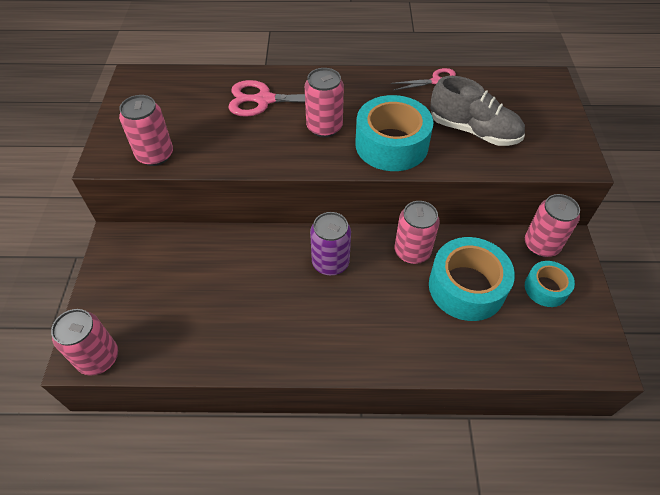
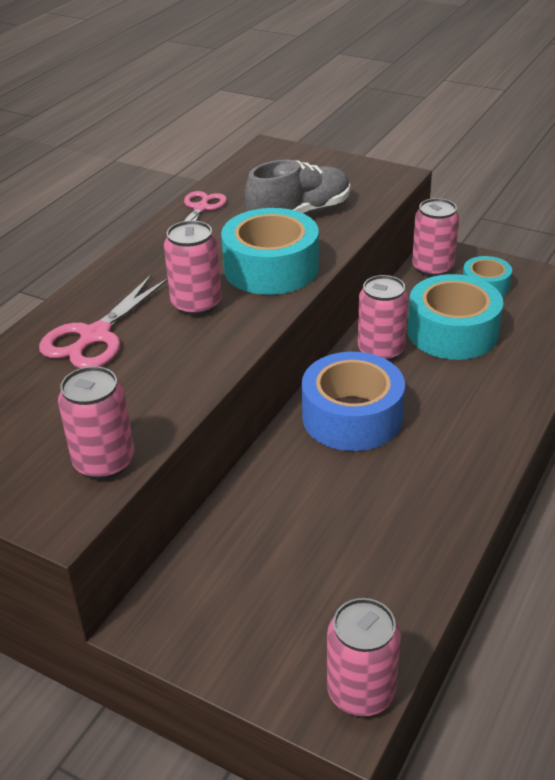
camera: 60 degrees left, 15 degrees down
(330, 263) = (352, 416): purple can -> blue tape

